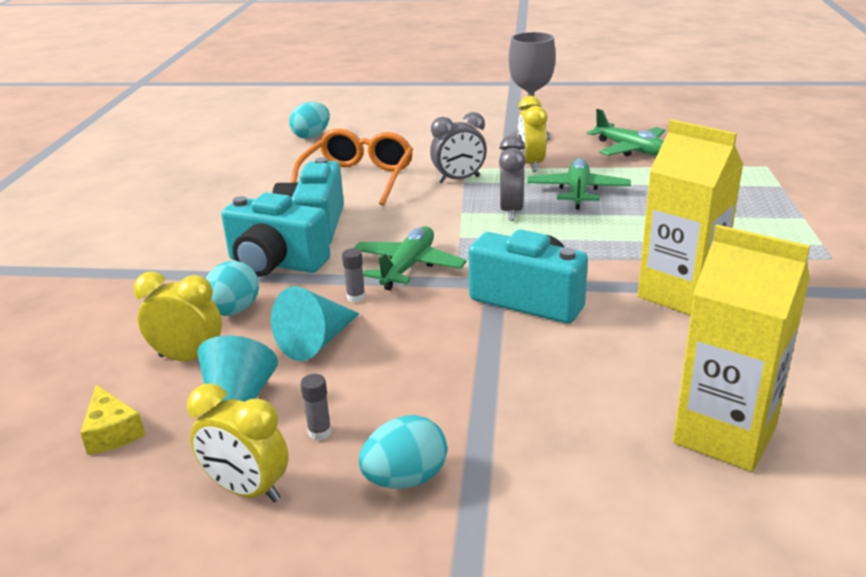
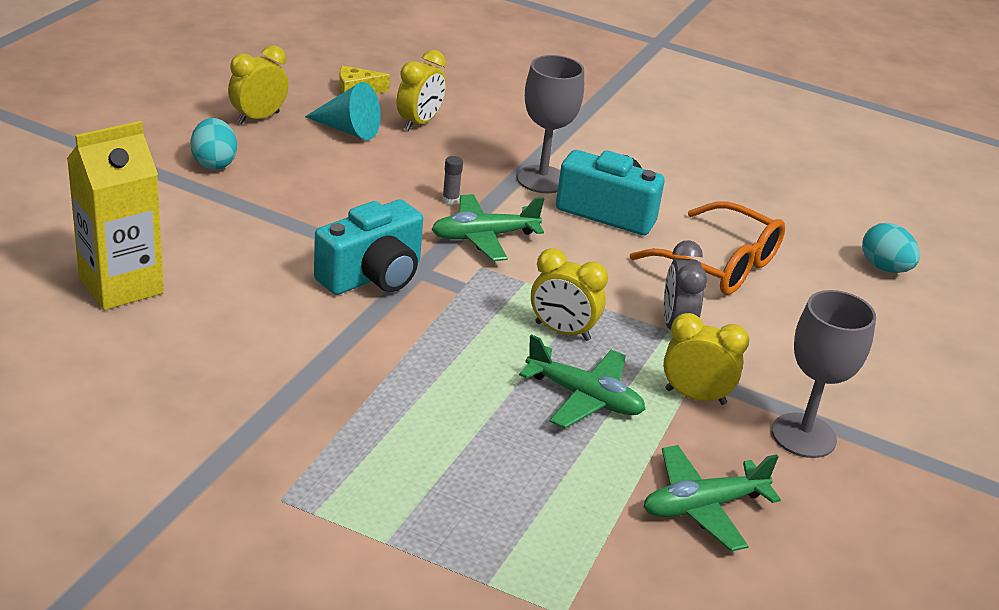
camera: 105 degrees right, 5 degrees up
(233, 311) = (473, 148): turquoise egg -> none
(275, 263) = (542, 179): turquoise camera -> grey goblet
(317, 342) = (397, 170): turquoise cone -> none
(319, 432) = (288, 148): grey glue stick -> none
(408, 267) = (484, 237): green plane -> green plane turned 120 degrees clockwise
(511, 211) = (562, 331): grey clock -> yellow clock
(679, 294) = (308, 358): yellow carton -> none

